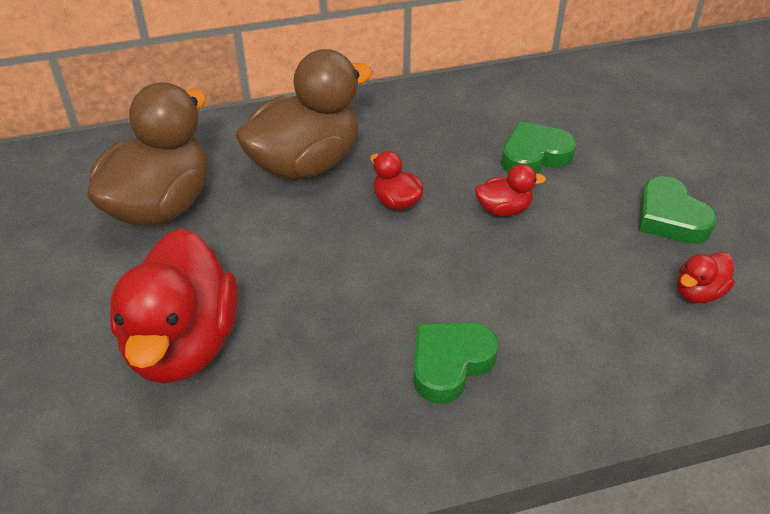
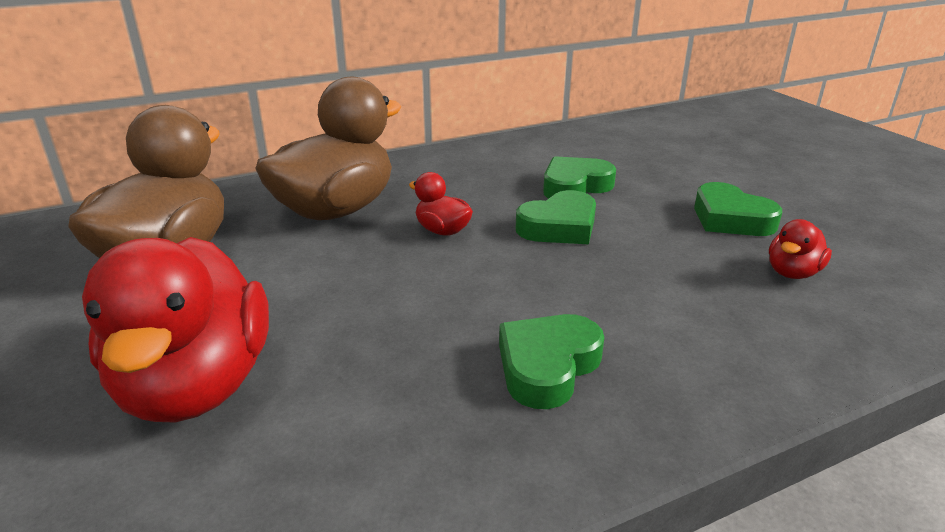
camera: 10 degrees left, 15 degrees down
(503, 209) = (559, 227): red duck -> green heart

